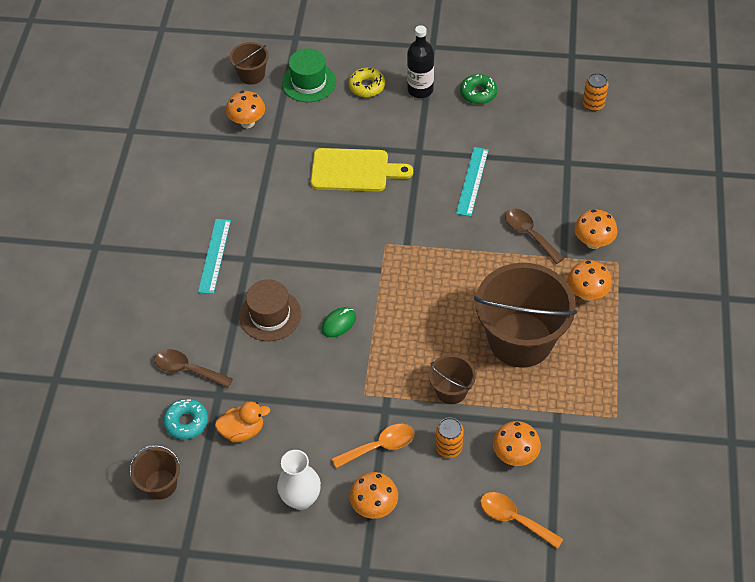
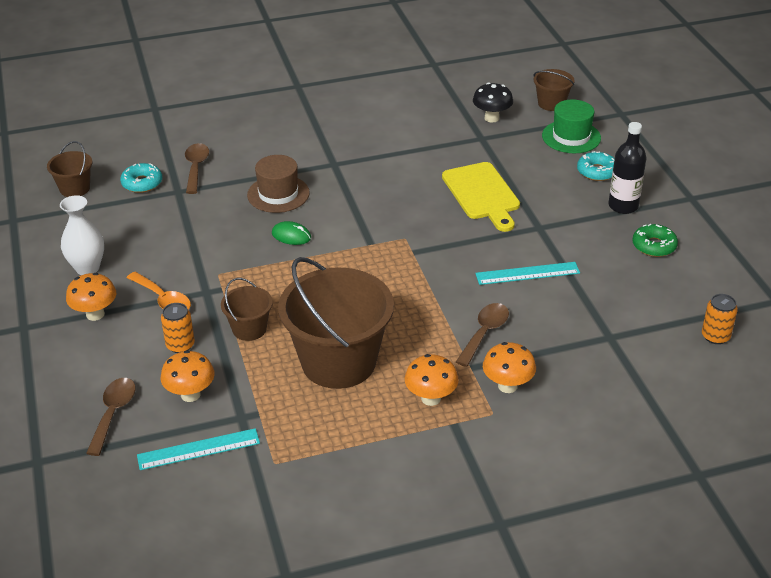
camera: 65 degrees right, 15 degrees down
(215, 256) = (326, 146): turquoise ruler -> turquoise ruler (198, 449)
(243, 430) = (146, 215): orange duck -> none
(247, 122) = (491, 118): orange mushroom -> black mushroom
(367, 86) = (597, 172): yellow donut -> turquoise donut
(514, 519) = (113, 413): orange spoon -> brown spoon

